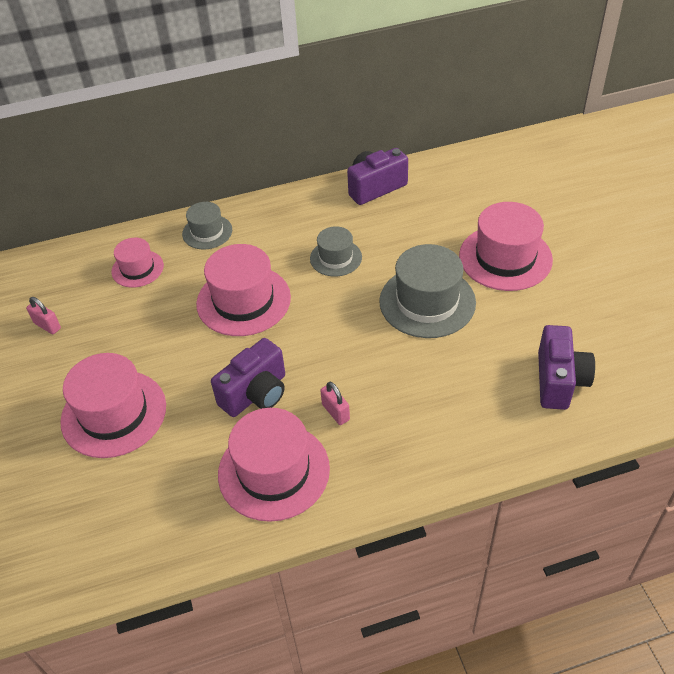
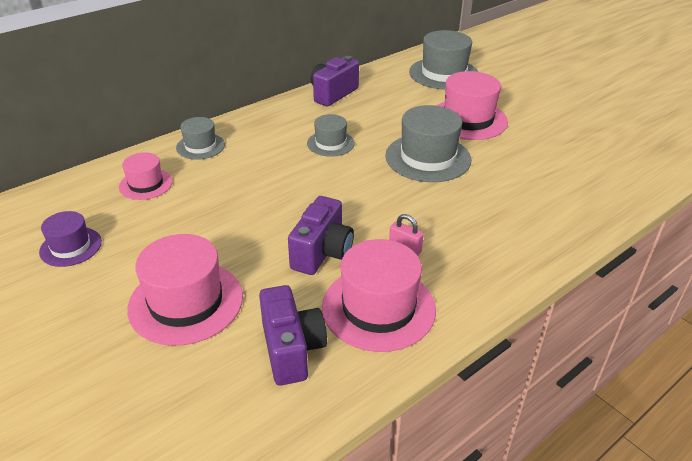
camera: 25 degrees left, 10 degrees down
(47, 326) = (71, 247): pink padlock -> purple hat
(243, 300) = (266, 187): pink hat -> none
(520, 181) = (443, 73): none -> grey hat
(559, 381) = (568, 187): purple camera -> purple camera (291, 349)

